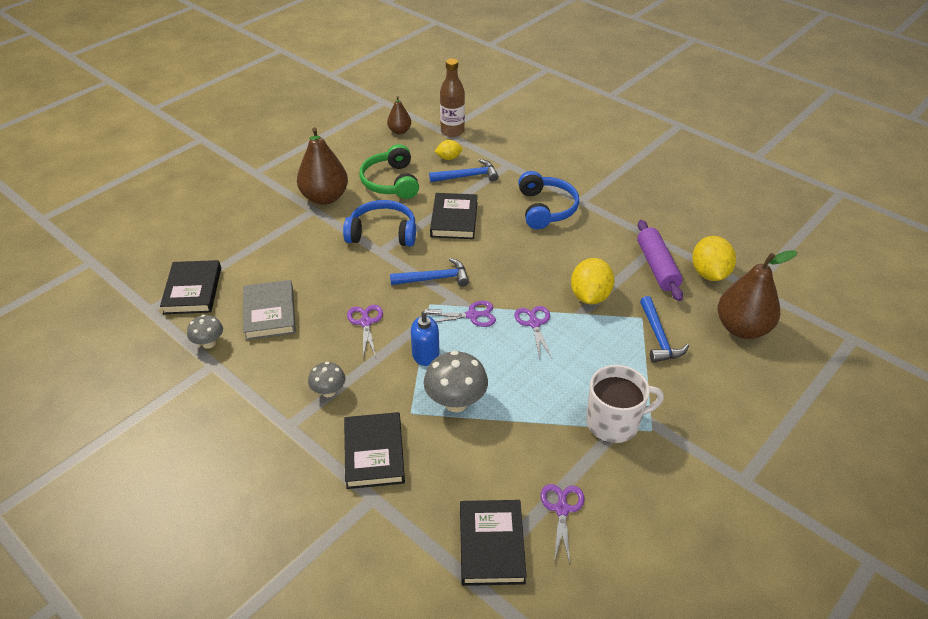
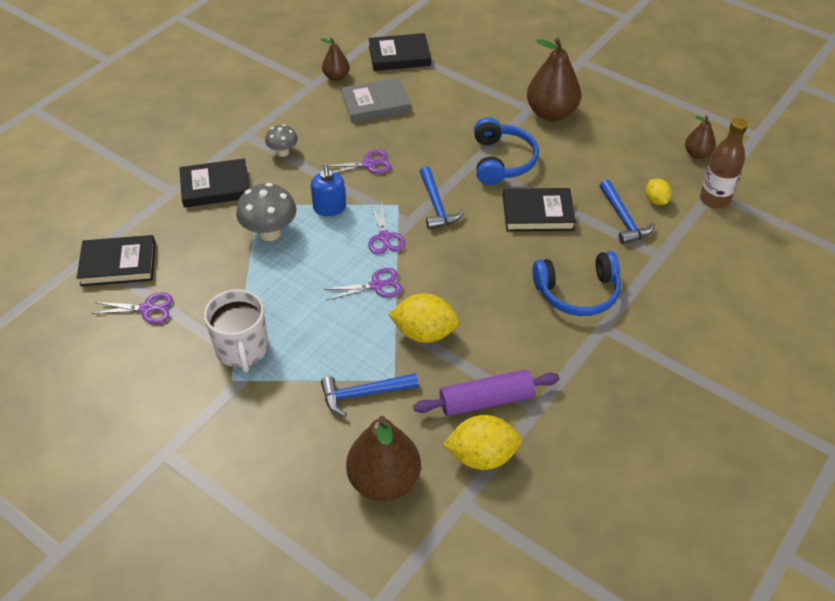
camera: 85 degrees right, 5 degrees up
(209, 343) = (336, 77): grey mushroom -> brown pear
(391, 182) = (592, 157): green headphones -> none

